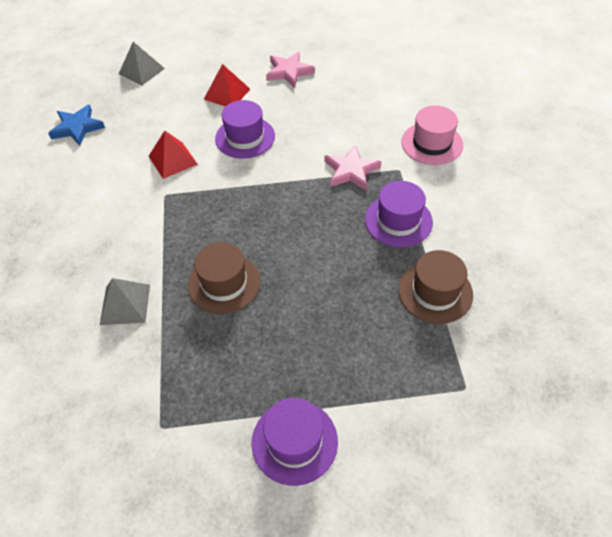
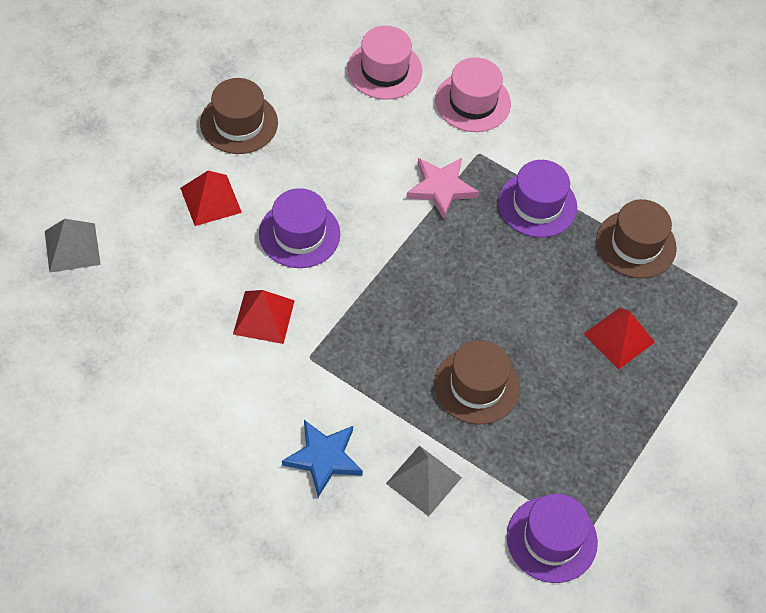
camera: 55 degrees left, 5 degrees up
(77, 128) = (106, 370): blue star -> blue star (324, 458)
(289, 72) = (239, 123): pink star -> brown hat
(294, 441) = (682, 448): purple hat -> purple hat (551, 539)
(347, 335) = (619, 338): none -> red pyramid
(400, 97) = (384, 70): none -> pink hat

